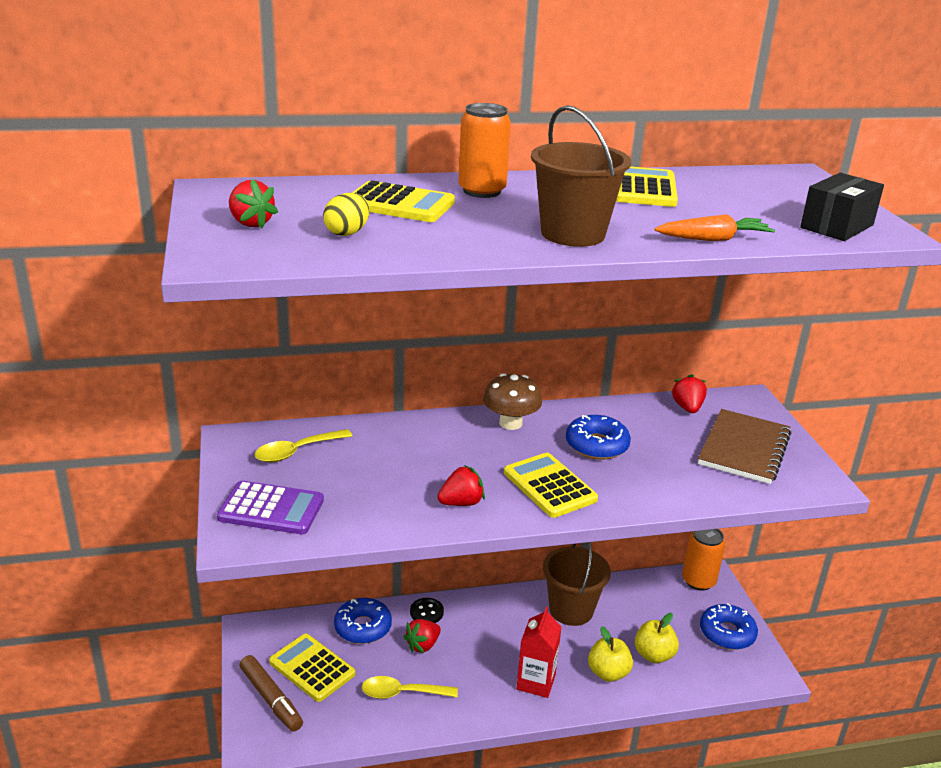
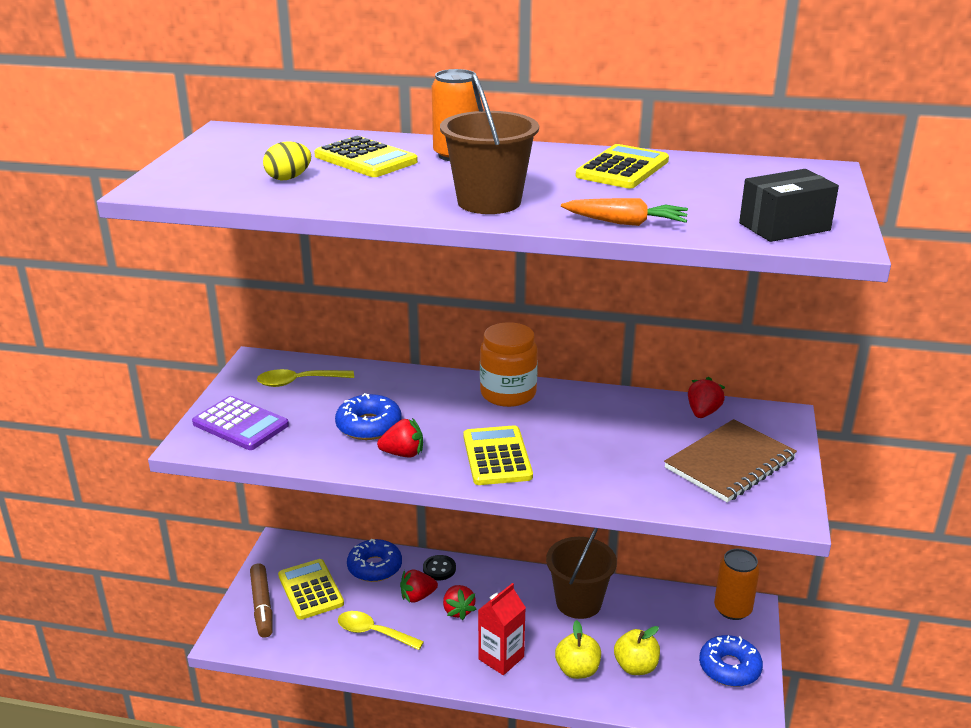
camera: 25 degrees right, 0 degrees up
(250, 223) = (221, 162): red strawberry -> red strawberry (458, 610)
(510, 423) = (508, 393): brown mushroom -> orange jar
(596, 445) = (575, 429): blue donut -> blue donut (369, 426)

